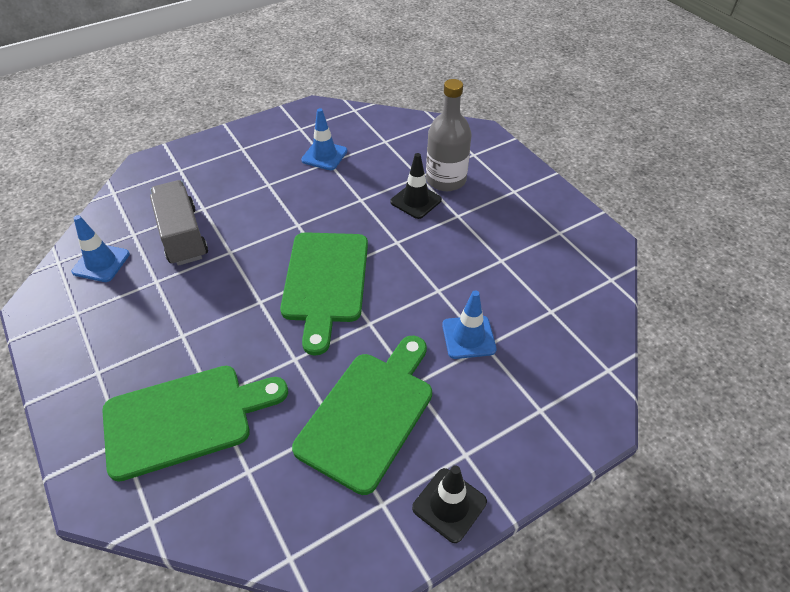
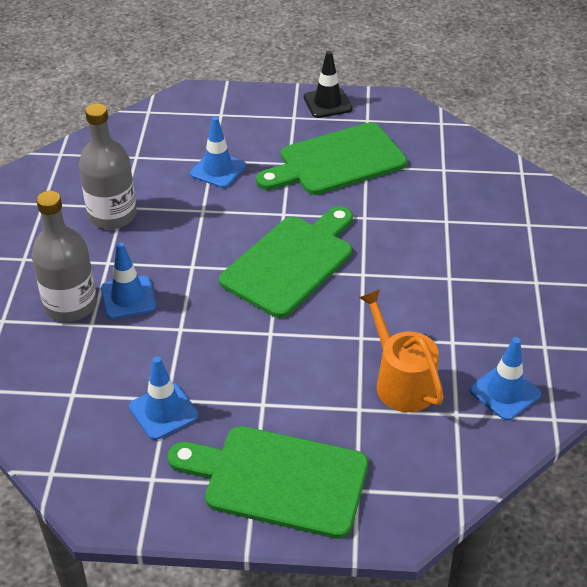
camera: 145 degrees left, 5 degrees down
(183, 236) = (401, 382): grey truck -> orange watering can
(185, 419) = (474, 217): green cutting board -> green cutting board (278, 479)
(416, 201) = (128, 297): black traffic cone -> blue traffic cone
(499, 249) = (112, 215): none -> grey bottle

